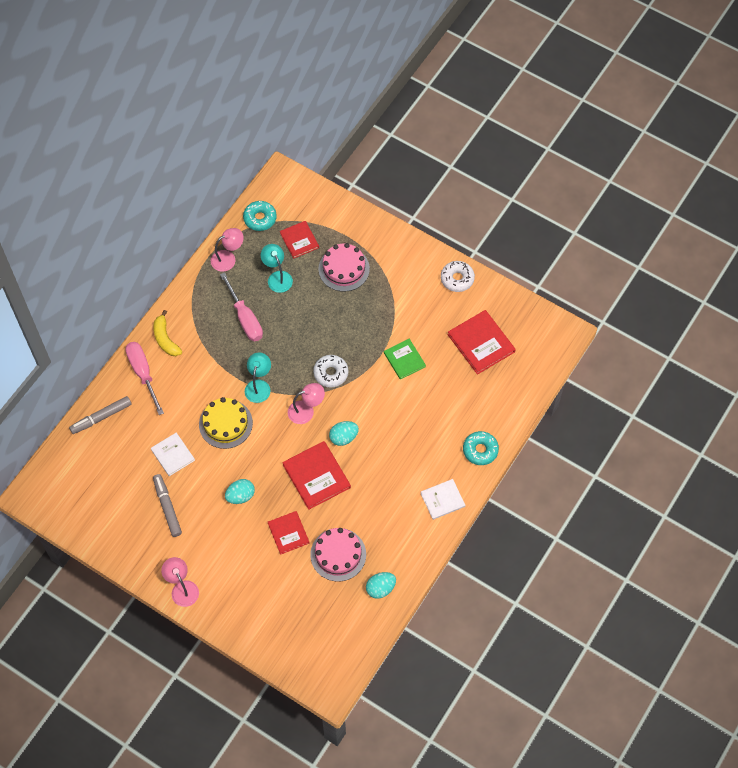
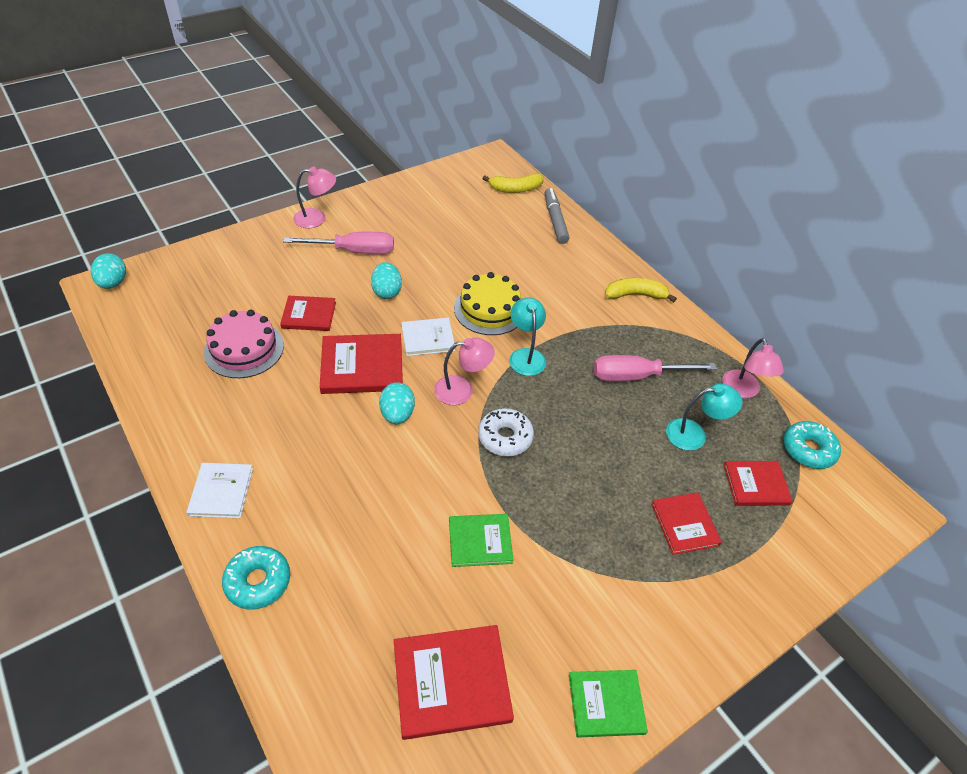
camera: 110 degrees right, 15 degrees down
(71, 460) = (515, 189): none -> yellow banana
(143, 373) = (595, 264): pink screwdriver -> pink screwdriver (354, 251)
(167, 507) = (415, 234): grey marker -> none
(173, 455) = (476, 256): white book -> white book (428, 338)
(259, 386) = (526, 356): turquoise lamp -> turquoise lamp turned 135 degrees counterclockwise
(306, 410) = (462, 390): pink lamp -> pink lamp turned 105 degrees counterclockwise
(344, 269) = (684, 524): pink cake -> red book
(380, 588) = (165, 372): turquoise egg -> turquoise egg (113, 283)
(457, 279) = (606, 704): white donut -> green book

